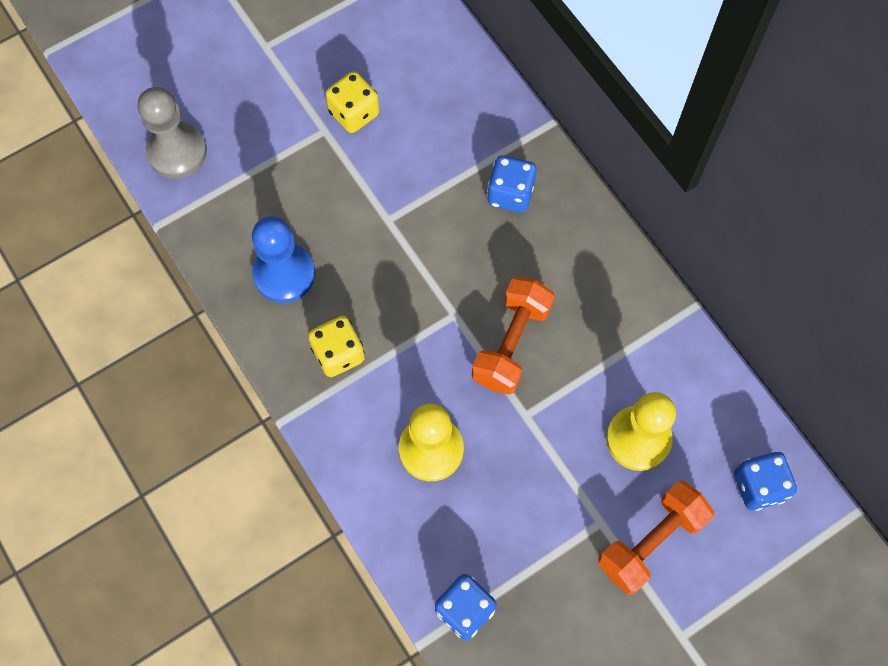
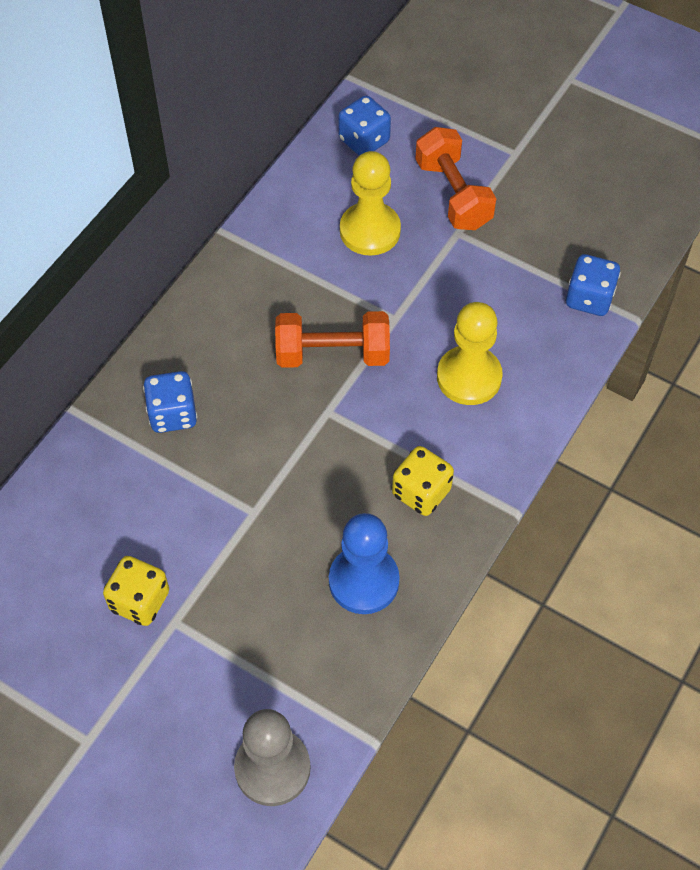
camera: 115 degrees left, 10 degrees down
(651, 542) = (453, 194): orange dumbbell -> orange dumbbell turned 45 degrees clockwise

